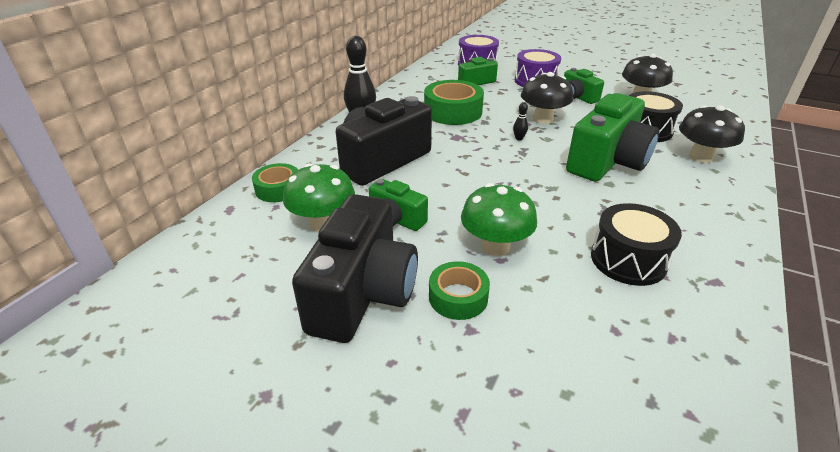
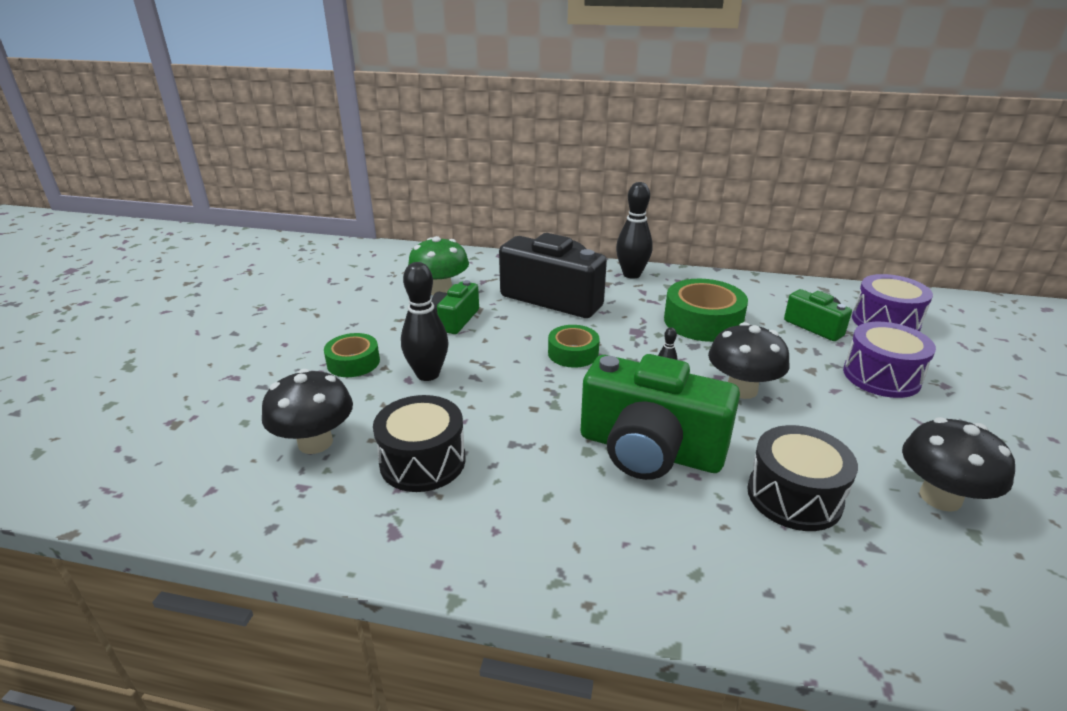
camera: 75 degrees right, 5 degrees down
(278, 189) = (483, 264): green tape -> green tape (573, 353)
(362, 293) = (355, 321): black camera -> none
(495, 246) = (428, 374): green mushroom -> black bowling pin
(577, 97) = (861, 420): green camera -> none
(701, 157) = (735, 560): black mushroom -> black mushroom (315, 442)

